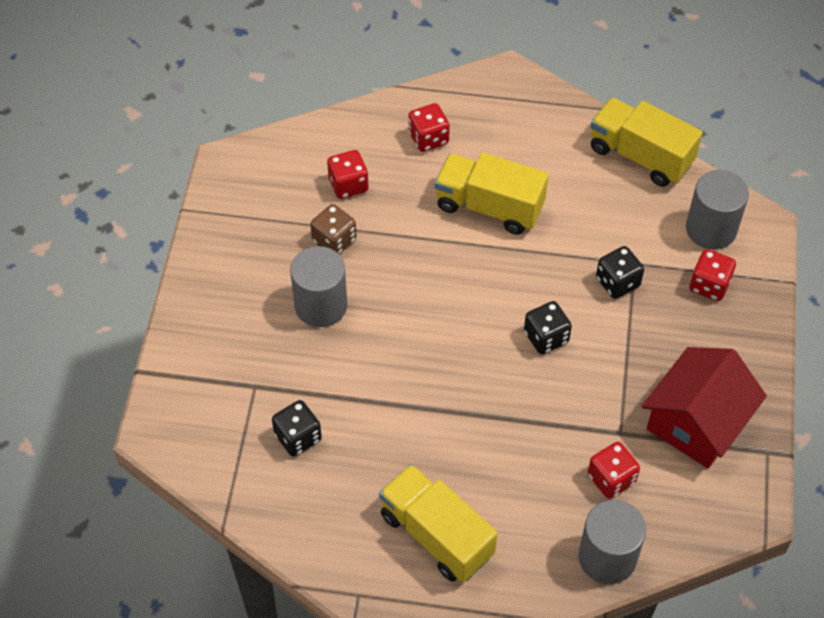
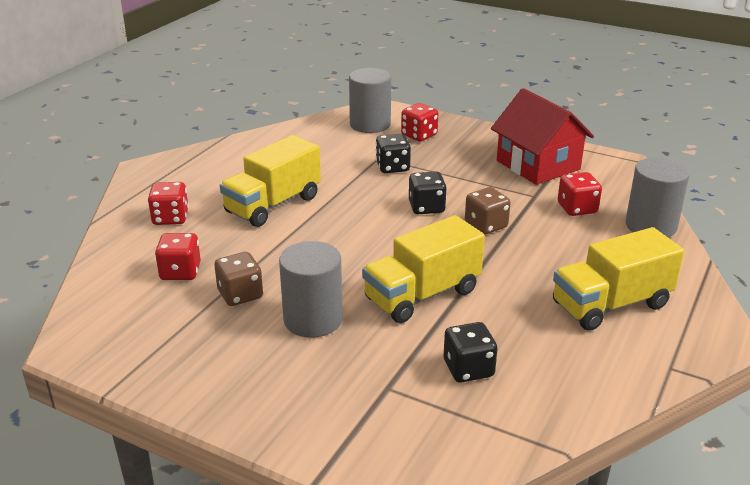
camera: 70 degrees left, 25 degrees down
(534, 399) = (486, 225): none -> brown dice
(640, 156) = (281, 134): yellow truck -> yellow truck (422, 295)

